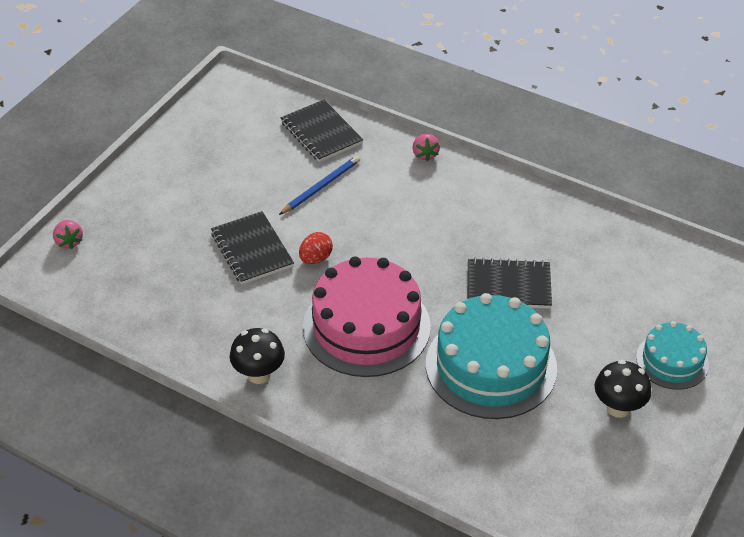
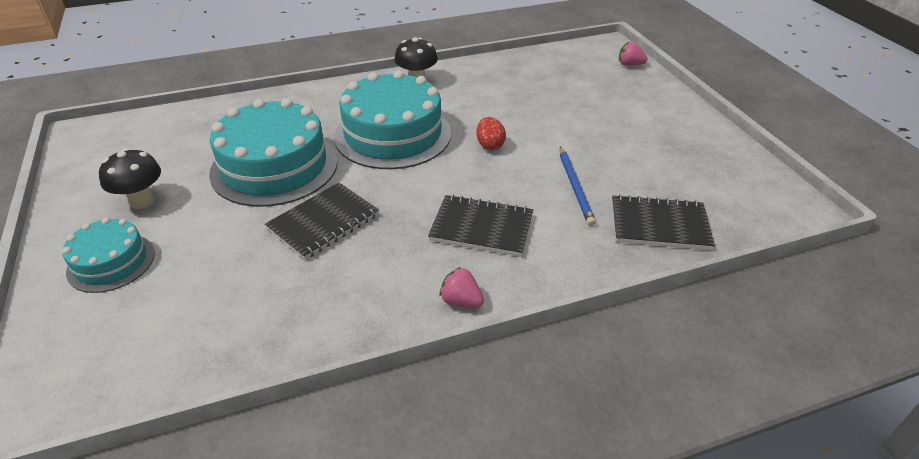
camera: 130 degrees right, 5 degrees down
(252, 250) = (535, 123): black notebook -> black notebook (481, 227)
(366, 326) = (393, 134): pink cake -> turquoise cake
(425, 154) = (554, 277): pink strawberry -> pink strawberry (461, 301)

